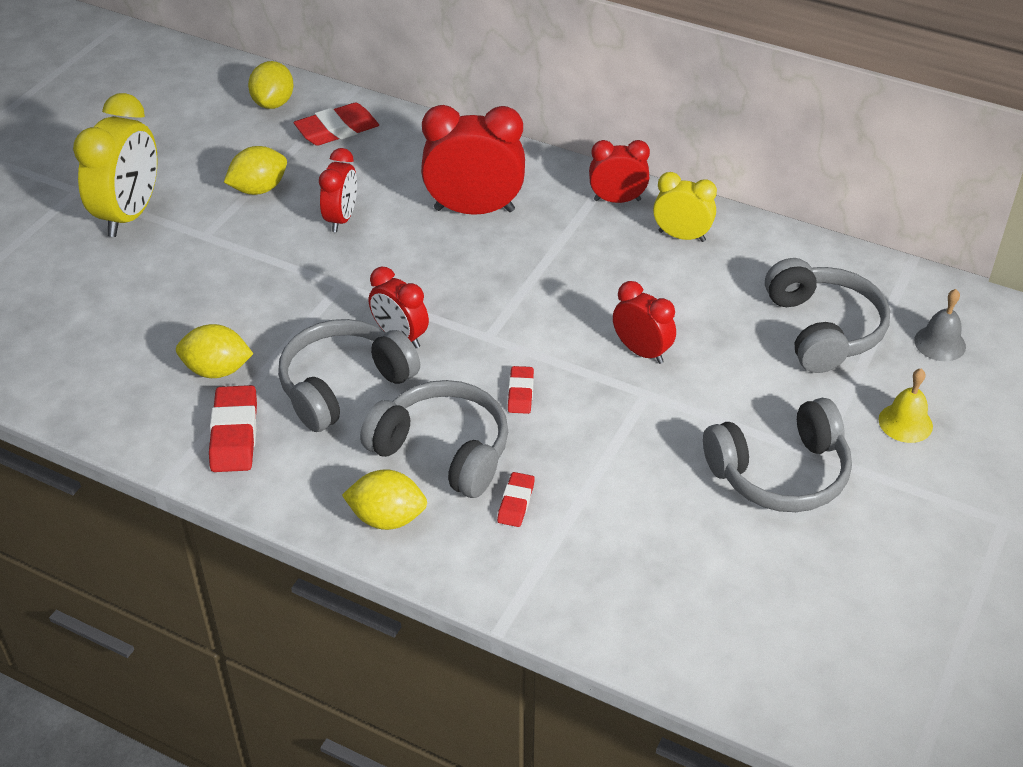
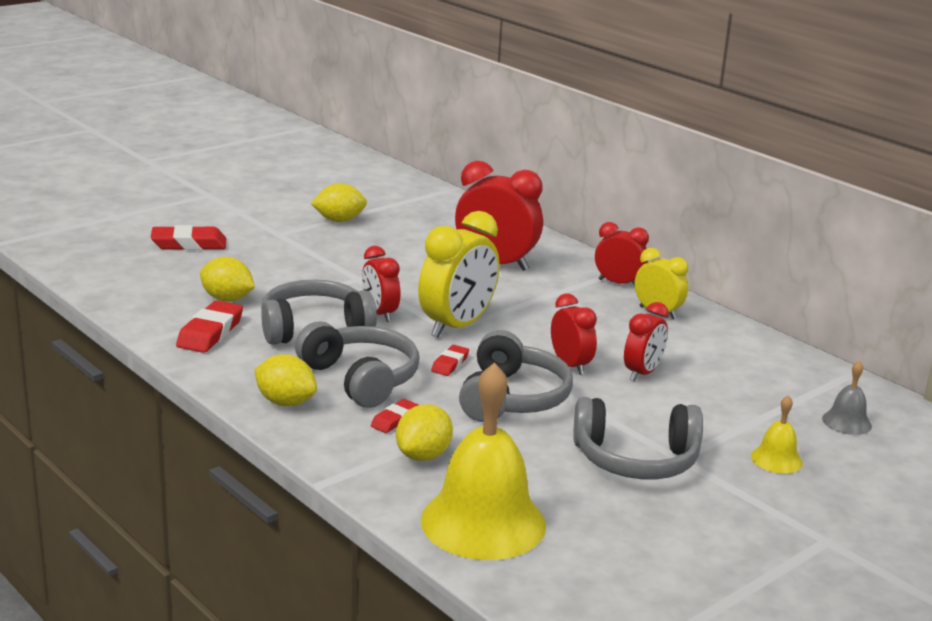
camera: 20 degrees right, 20 degrees down
(130, 214) = (235, 213): yellow clock -> yellow clock (457, 326)
(273, 103) = (387, 183): yellow lemon -> yellow lemon (423, 455)
(337, 130) = (424, 204): red eraser -> red eraser (189, 244)
(341, 219) = (388, 247): red clock -> red clock (642, 373)
(689, 622) = (483, 522): none -> yellow bell
(823, 329) = (742, 390): grey headphones -> grey headphones (512, 398)

